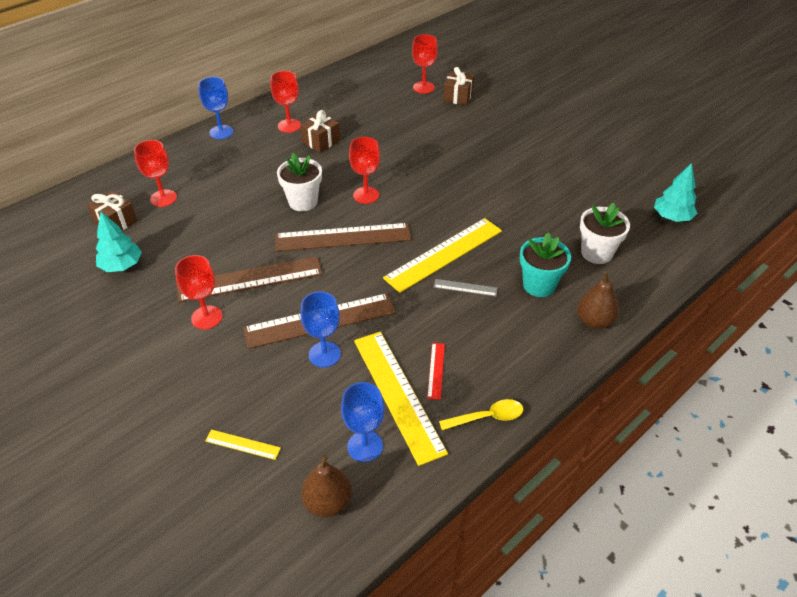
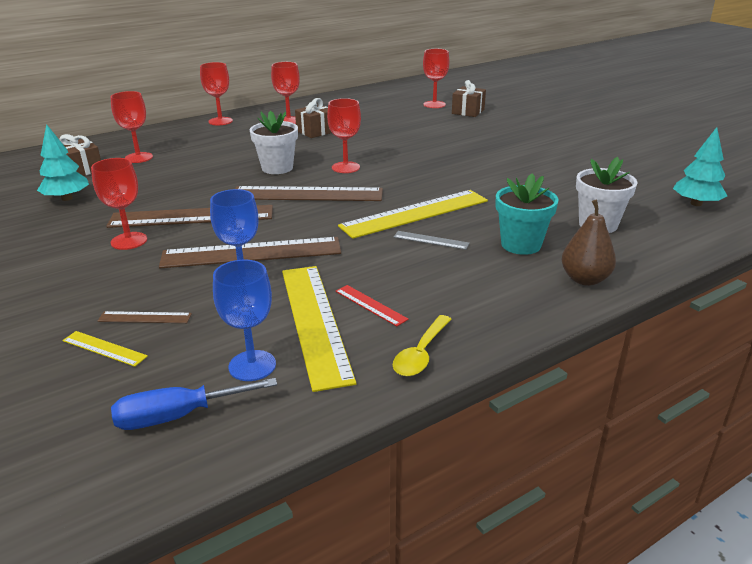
camera: 10 degrees right, 15 degrees down
(221, 132) = (220, 121): blue goblet -> red goblet
(260, 407) = (145, 317): none -> brown ruler
(328, 502) = (178, 416): brown pear -> blue screwdriver
(436, 370) = (370, 305): red ruler -> red ruler turned 60 degrees counterclockwise
(487, 417) = (421, 354): yellow spoon -> yellow spoon turned 120 degrees clockwise

